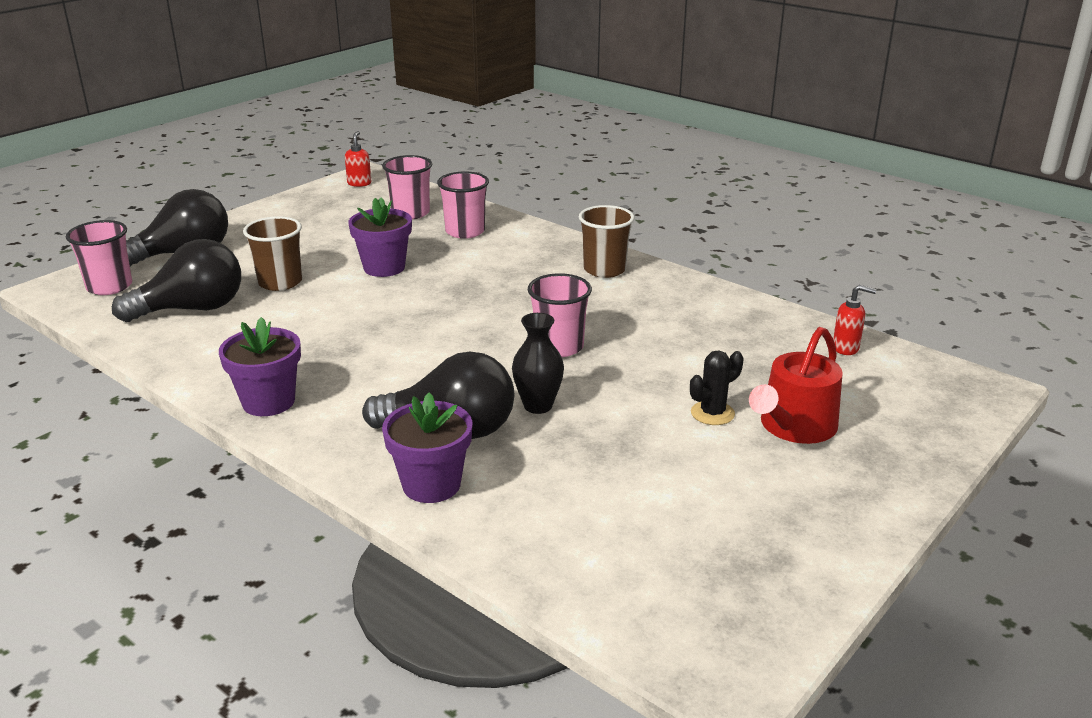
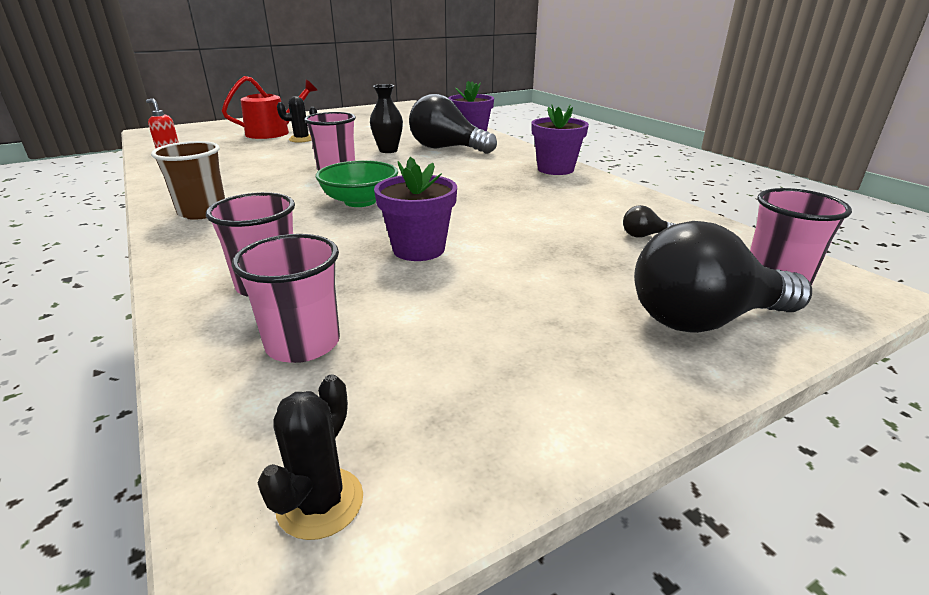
camera: 160 degrees left, 0 degrees up
(192, 309) = (644, 235): black light bulb -> black light bulb, size x0.40
(280, 282) = (548, 250): brown cup -> none
(359, 183) = (320, 503): red soap dispenser -> black cactus
(477, 304) = (360, 201): none -> green bowl

